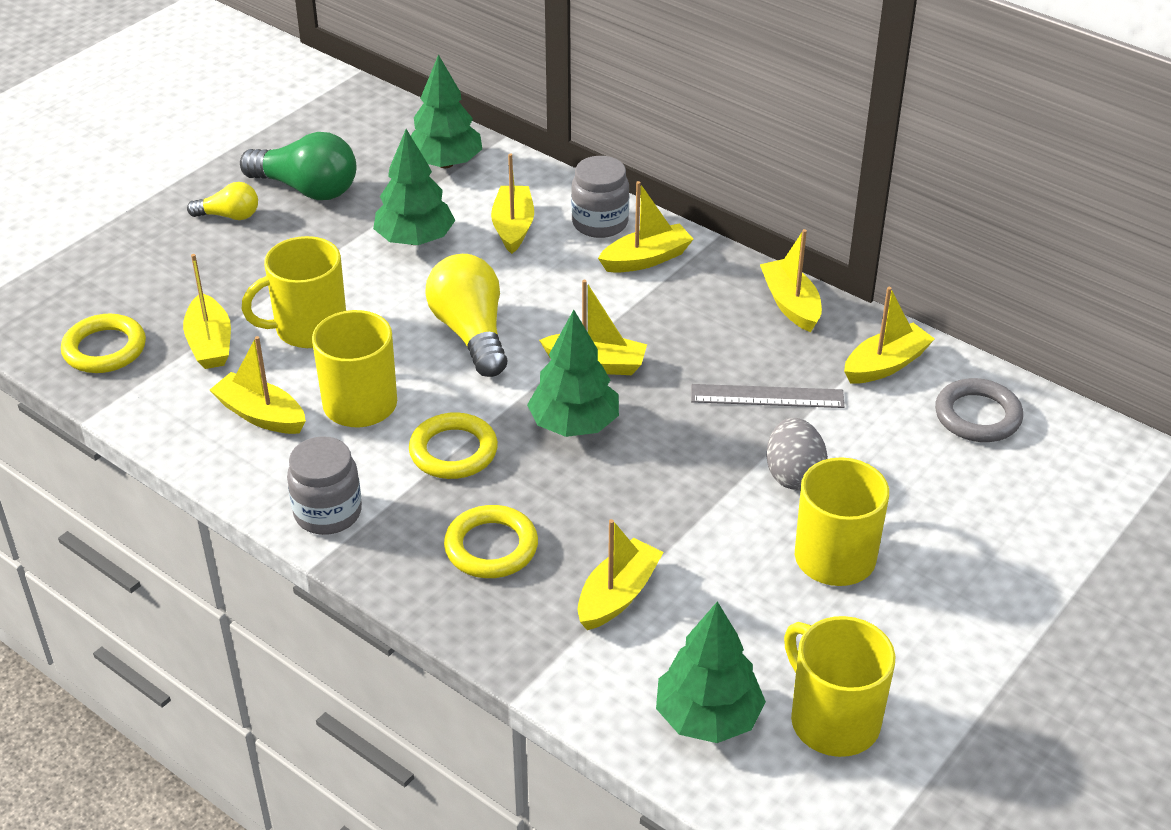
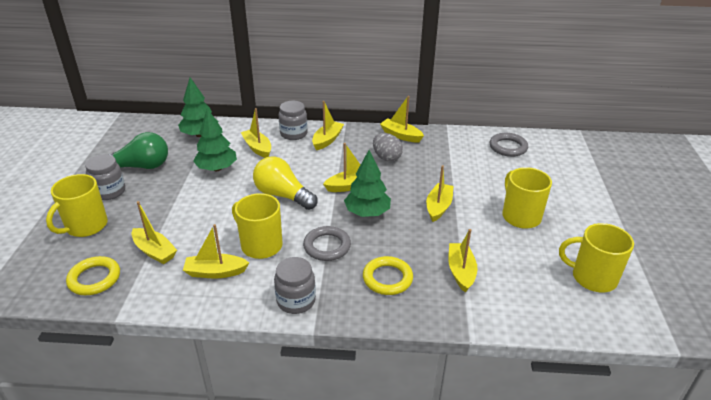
camera: 35 degrees left, 5 degrees down
(229, 216) = (109, 192): yellow light bulb -> grey jar
(309, 328) = (202, 224): yellow mug -> yellow mug (86, 226)
(453, 451) = (327, 246): yellow ring -> grey ring
(708, 717) = (550, 302): green tree -> none
(767, 396) = (429, 170): grey ruler -> none
(793, 475) = (472, 194): grey egg -> grey egg (386, 157)
(885, 365) = (458, 143): yellow boat -> yellow boat (438, 207)

